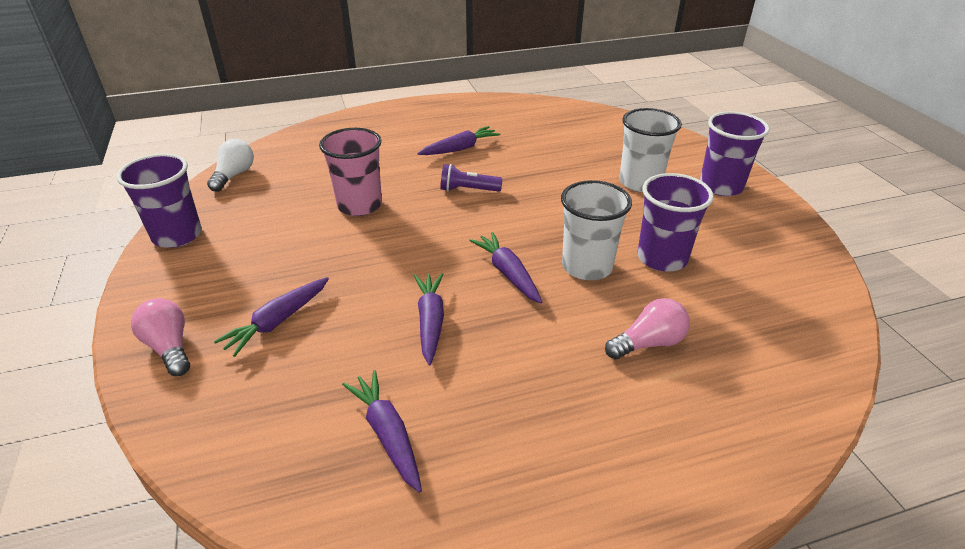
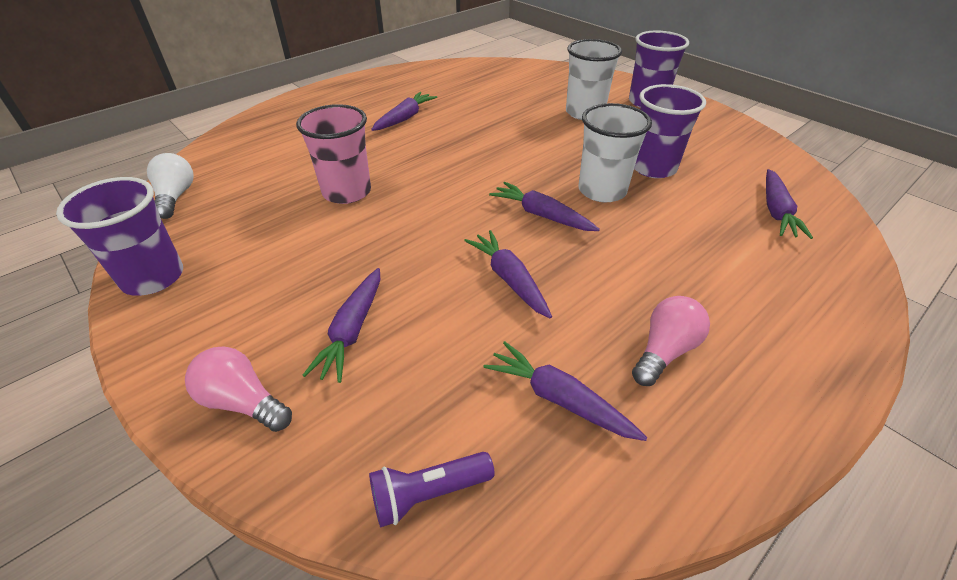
camera: 25 degrees left, 5 degrees up
(468, 190) = (443, 152): purple flashlight -> purple flashlight (428, 493)
(648, 343) = (702, 238): pink light bulb -> pink light bulb (664, 351)
(759, 341) = (776, 211): none -> purple carrot

